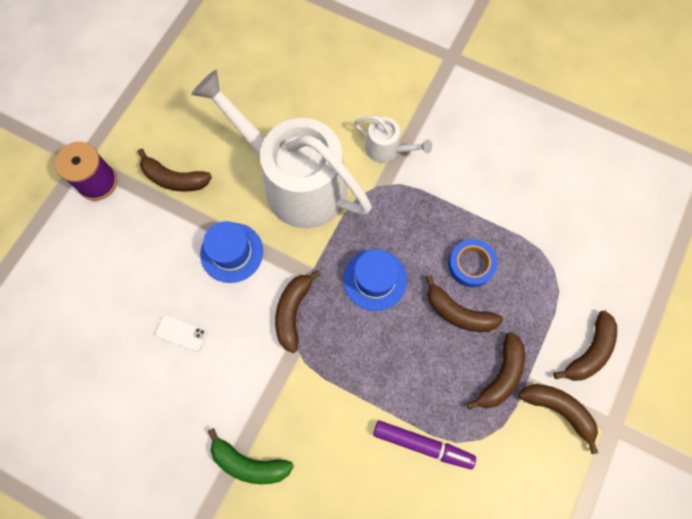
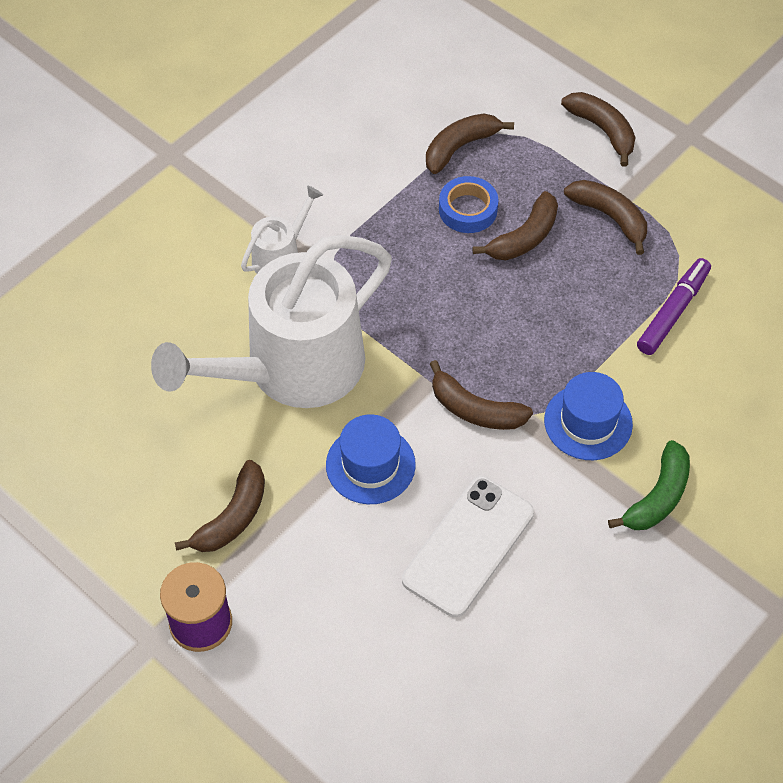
camera: 75 degrees left, 15 degrees down
(181, 333) = (468, 546): white phone -> white phone, size x2.15
(375, 279) = (458, 311): blue hat -> blue hat (588, 422)
(558, 410) = (661, 176): brown banana -> brown banana (460, 147)

